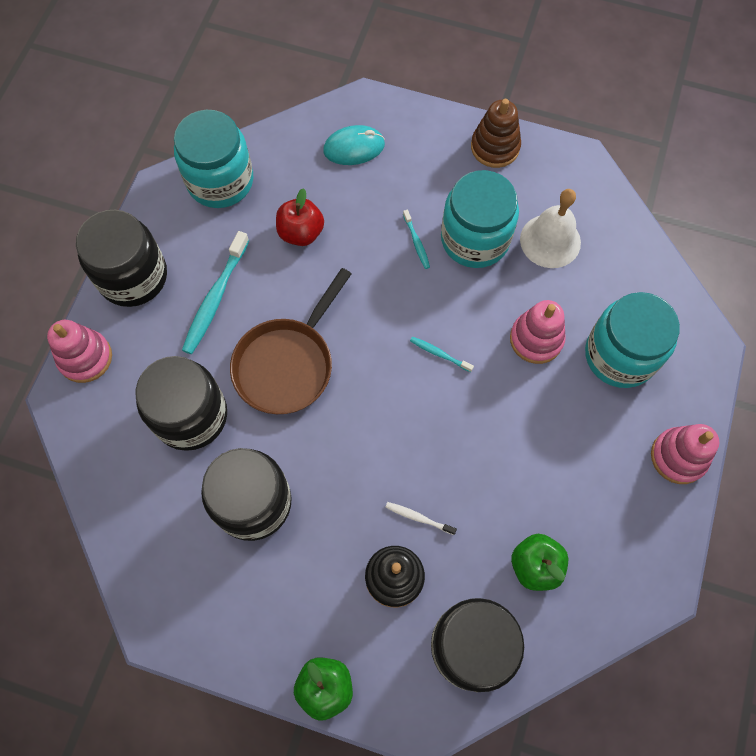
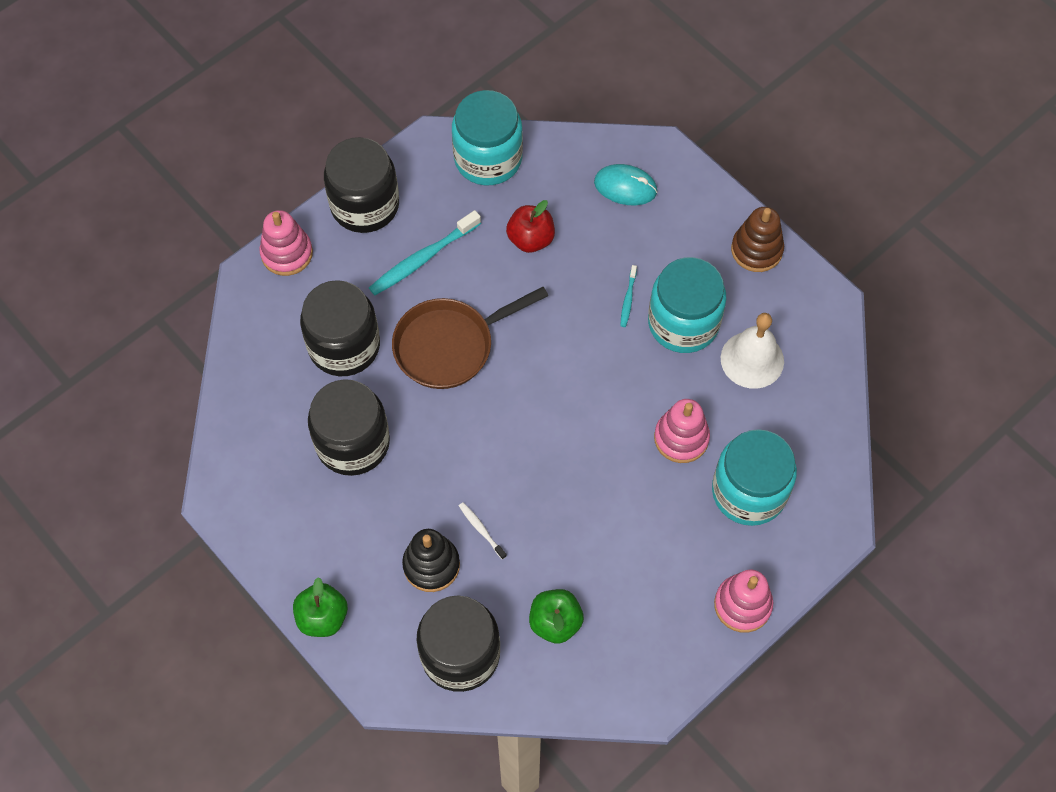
camera: 30 degrees right, 5 degrees down
(439, 354) = (586, 406): turquoise toothbrush -> none

